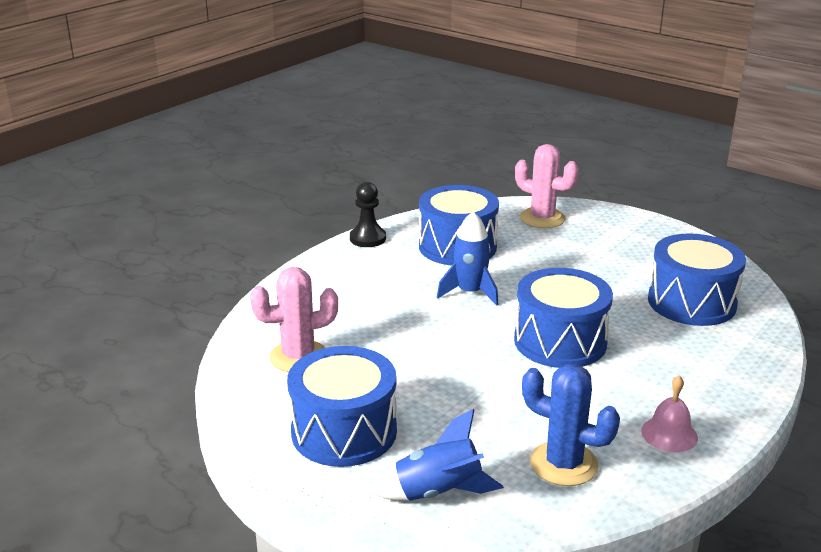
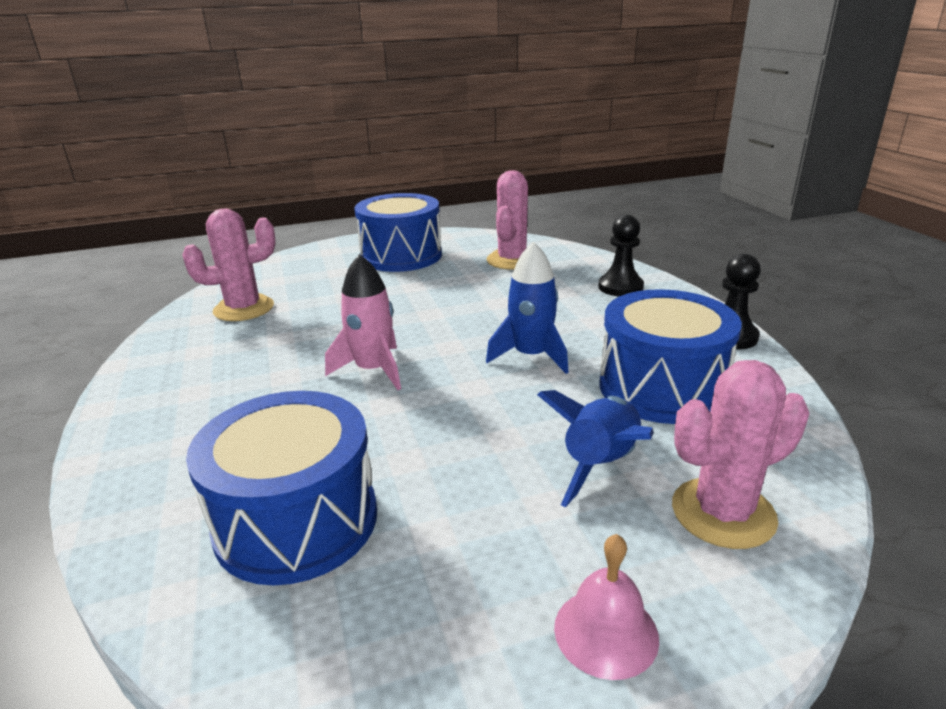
camera: 125 degrees right, 0 degrees up
(318, 289) = (620, 287): none -> black pawn
(437, 492) = (301, 266): blue rocket -> blue rocket (601, 465)
(560, 341) = (373, 370): blue drum -> pink rocket
(563, 464) = (244, 309): blue cactus -> pink cactus
(669, 434) = (179, 363): pink bell -> pink bell (606, 632)

